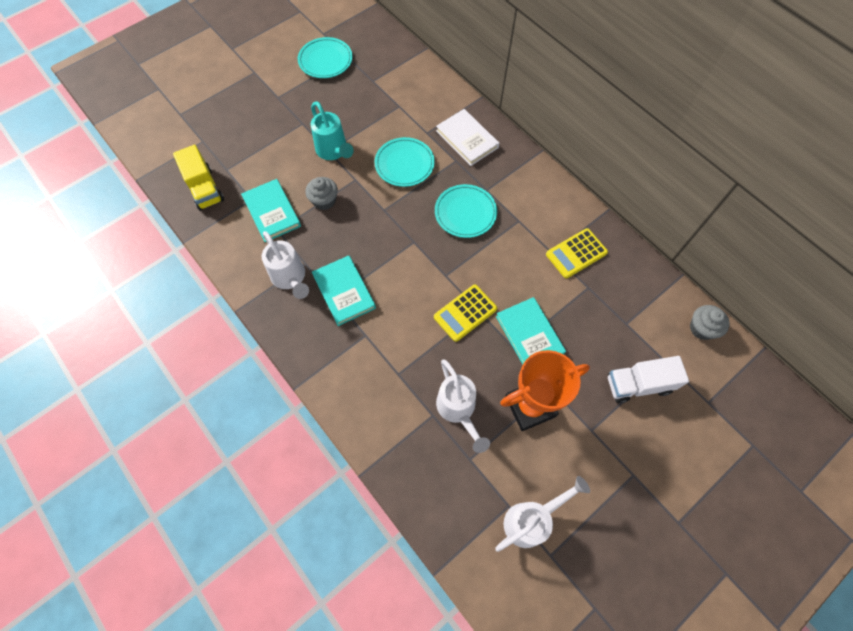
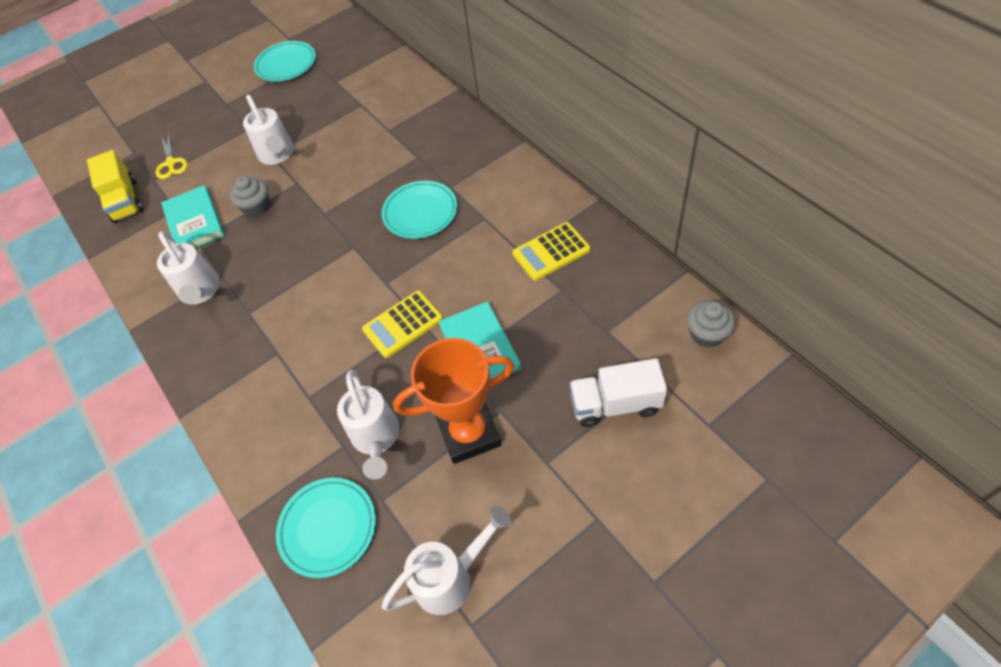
camera: 10 degrees right, 10 degrees down
(239, 154) = (171, 163): none -> yellow scissors
(334, 152) = (277, 155): turquoise watering can -> white watering can
(344, 291) = (261, 305): turquoise book -> none
(404, 164) = (356, 164): turquoise plate -> turquoise plate (328, 528)
(467, 139) = (434, 134): white book -> none

